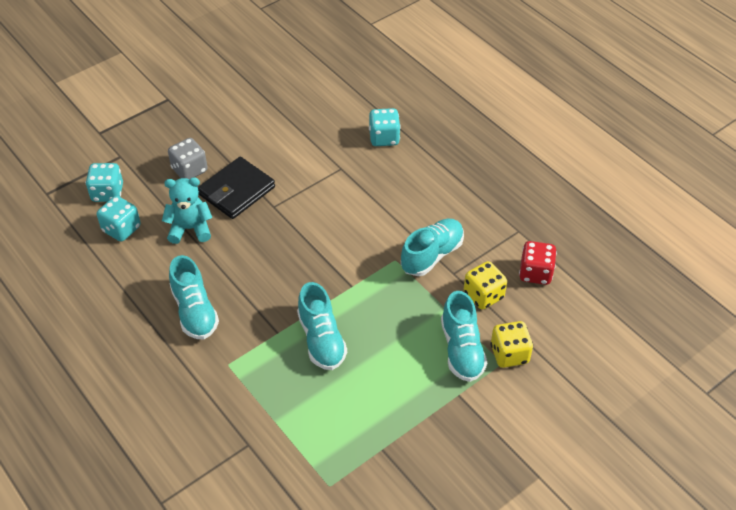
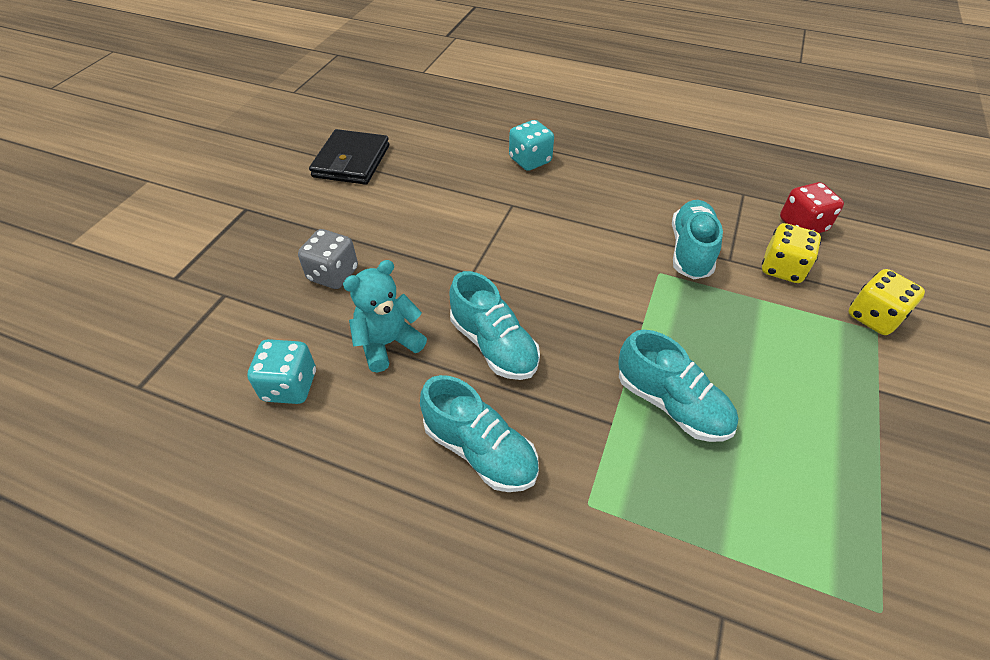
camera: 30 degrees left, 0 degrees up
(107, 193) = (236, 347): turquoise dice -> none
(236, 191) = (412, 274): black wallet -> black wallet (351, 161)
(461, 349) = (825, 336): turquoise shoe -> turquoise shoe (493, 345)

